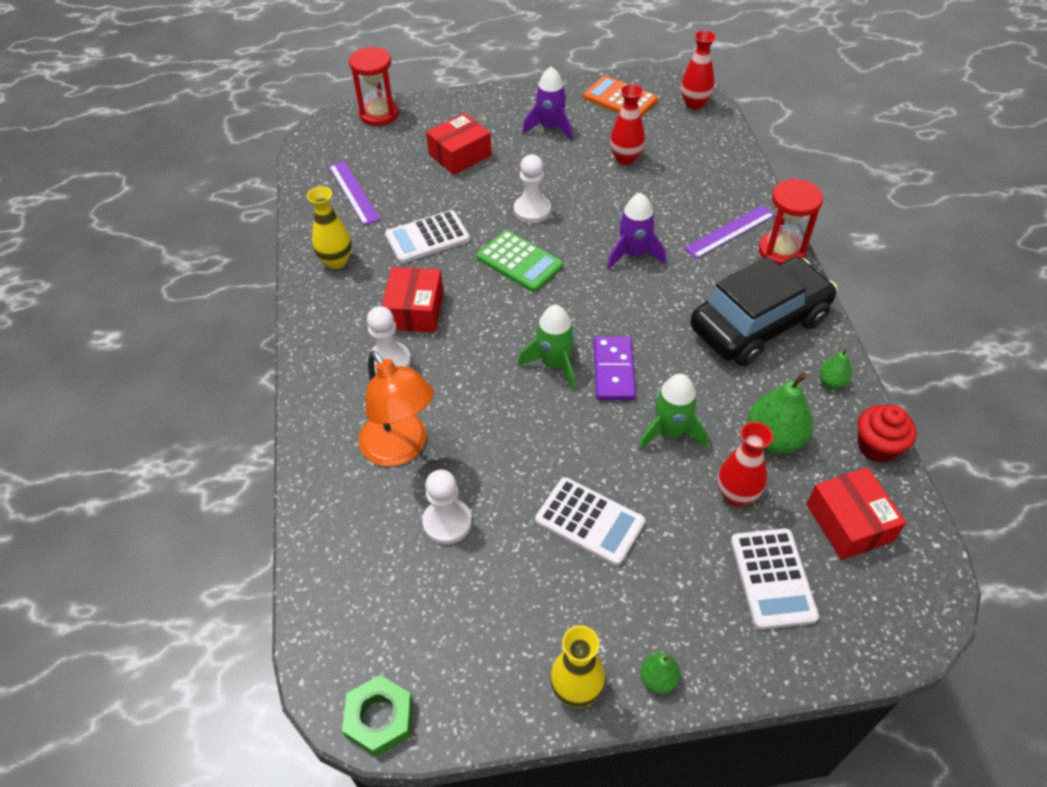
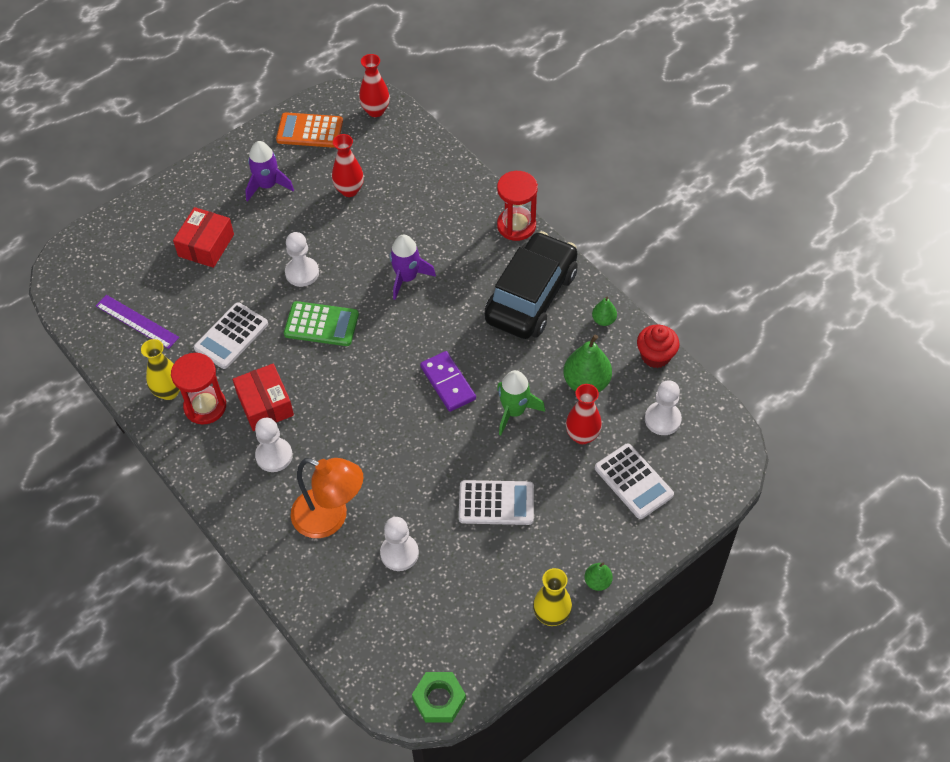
camera: 30 degrees left, 5 degrees up
(379, 114) = (103, 234): red hourglass -> red hourglass (205, 406)
(554, 364) = (401, 398): green rocket -> none
(730, 232) = (469, 225): purple ruler -> none
(849, 522) = (662, 419): red box -> white pawn

